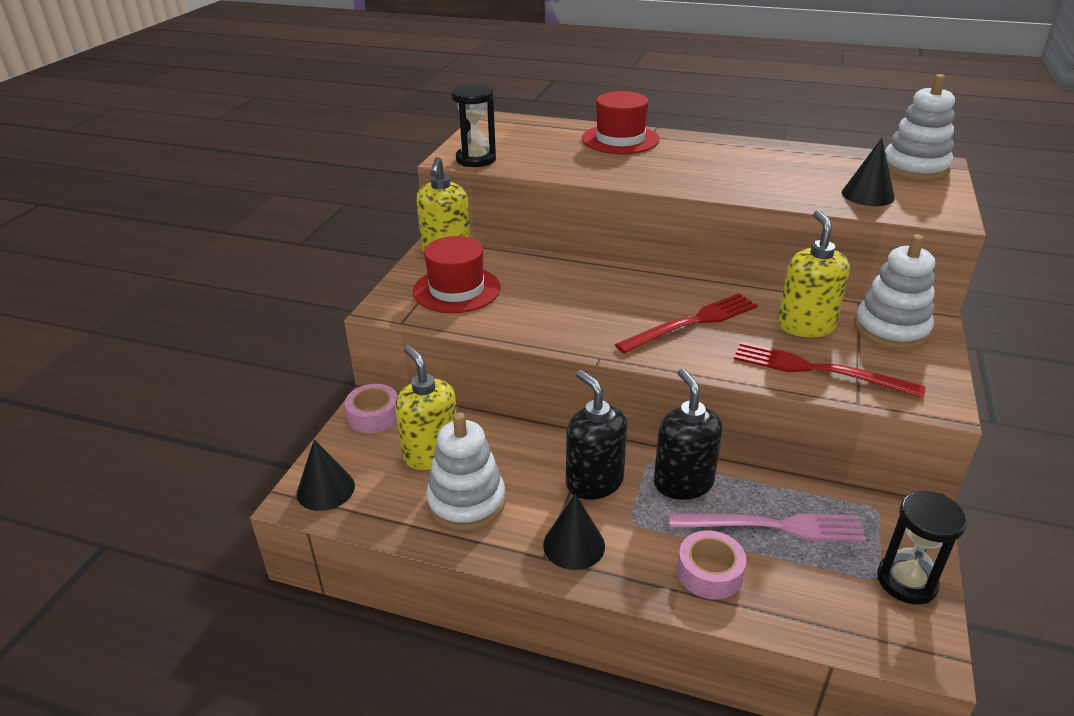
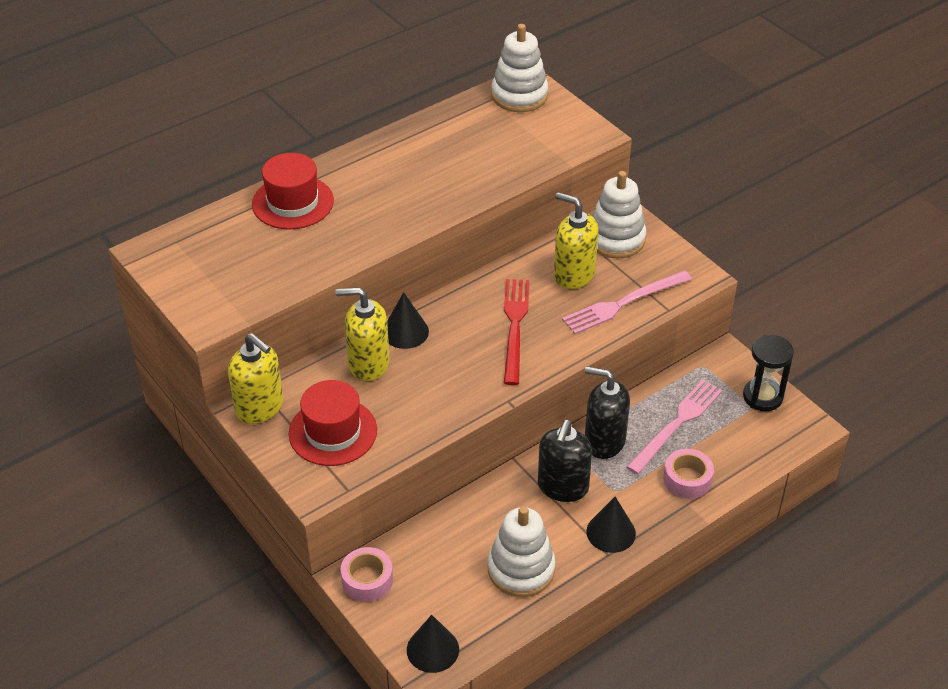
camera: 55 degrees left, 10 degrees up
(431, 454) = (449, 564): yellow soap dispenser -> yellow soap dispenser (368, 364)
(476, 159) = (229, 308): black hourglass -> none
(594, 482) = (562, 487): black soap dispenser -> black soap dispenser turned 75 degrees counterclockwise
(818, 370) = (623, 303): red fork -> pink fork
(867, 195) = (531, 146): black cone -> black cone (405, 331)

